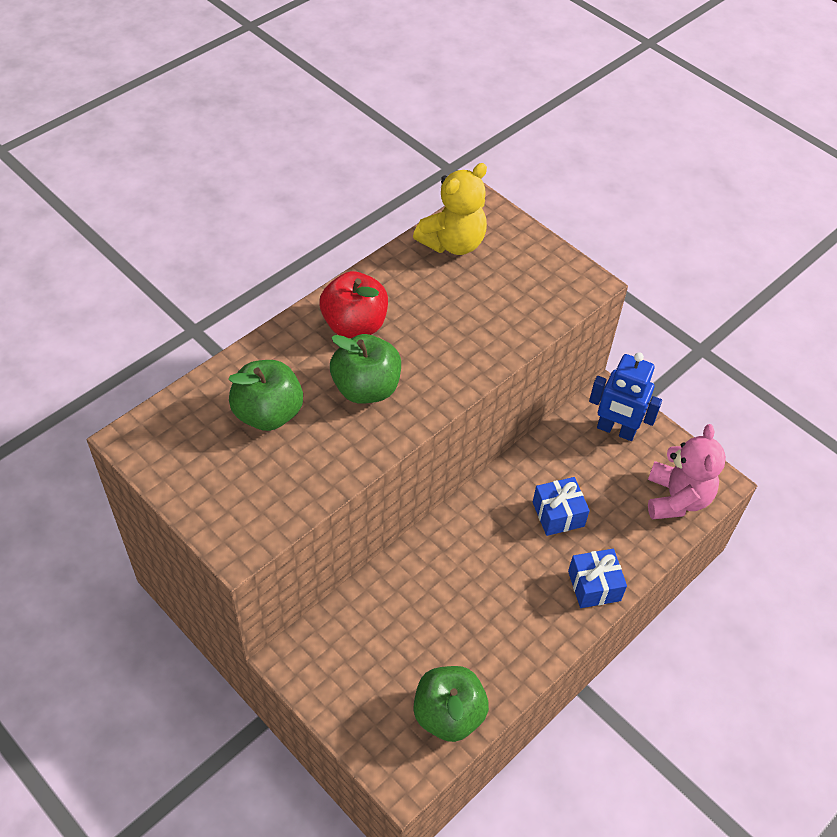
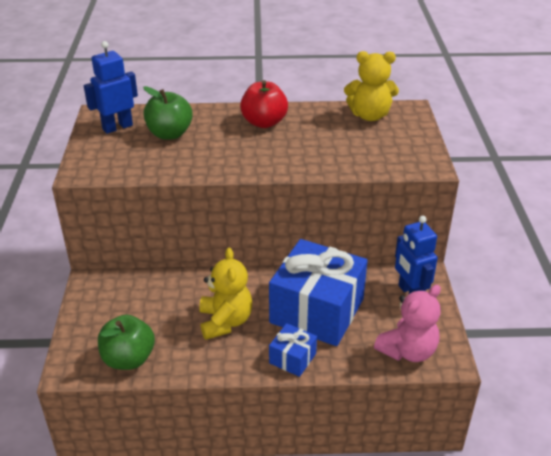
camera: 45 degrees right, 15 degrees down
(189, 445) = (117, 127): none -> blue robot
(366, 388) = (232, 148): green apple -> none
(489, 594) = (225, 321): none -> yellow teddy bear
(558, 514) = (317, 311): blue gift -> blue gift, size x2.22

